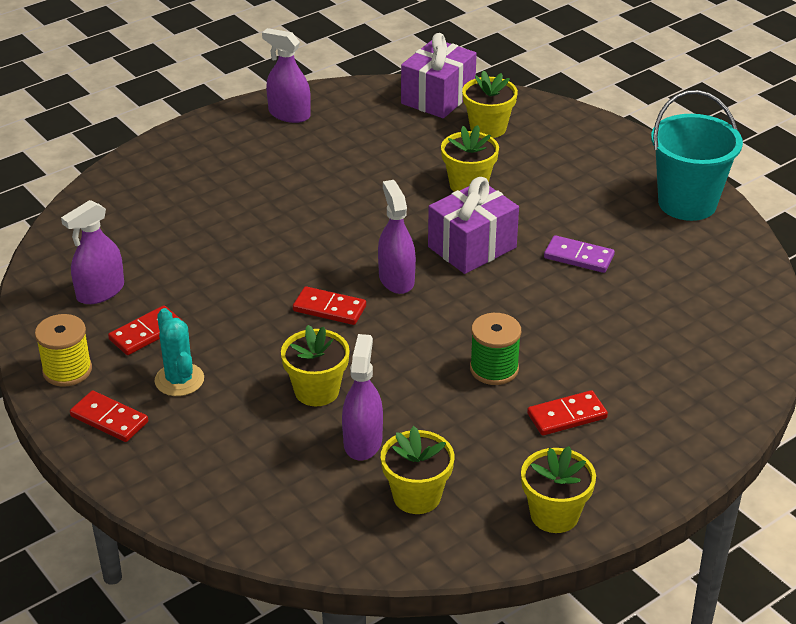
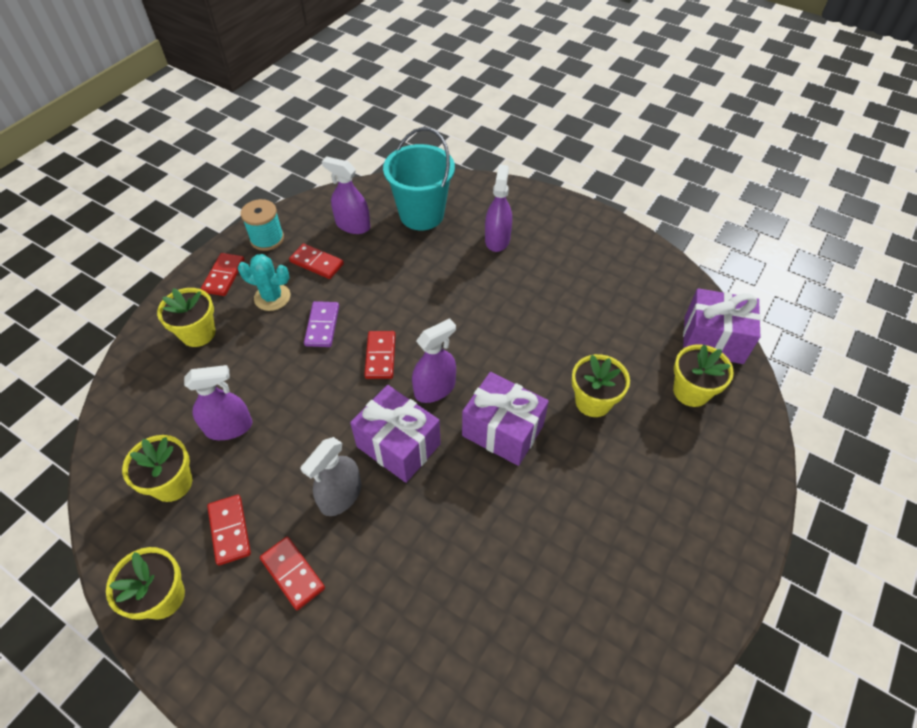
camera: 70 degrees right, 15 degrees up
(67, 370) = (267, 239): yellow spool -> turquoise spool
(179, 380) = (272, 297): turquoise cactus -> turquoise cactus turned 60 degrees clockwise
(289, 114) = (619, 251): purple spray bottle -> purple spray bottle (497, 239)
(317, 391) = (280, 379): yellow flower pot -> yellow flower pot (198, 333)
(453, 318) = (398, 445): none -> purple gift
(494, 369) = (341, 495): green spool -> grey spray bottle
(498, 456) = (229, 530): none -> red domino
(578, 257) = (528, 524): purple domino -> purple domino (322, 326)
(687, 203) = (673, 610): turquoise bucket -> turquoise bucket (421, 215)

